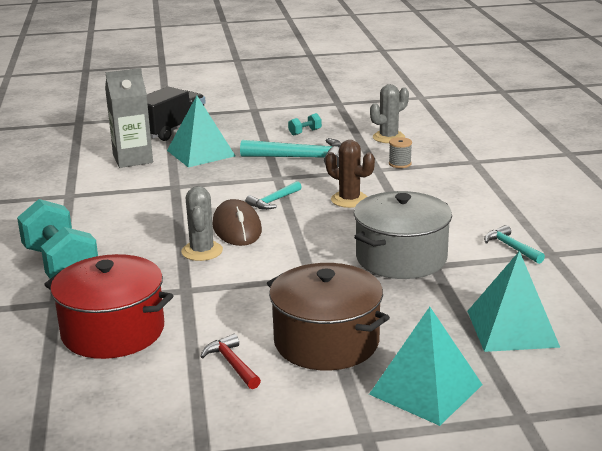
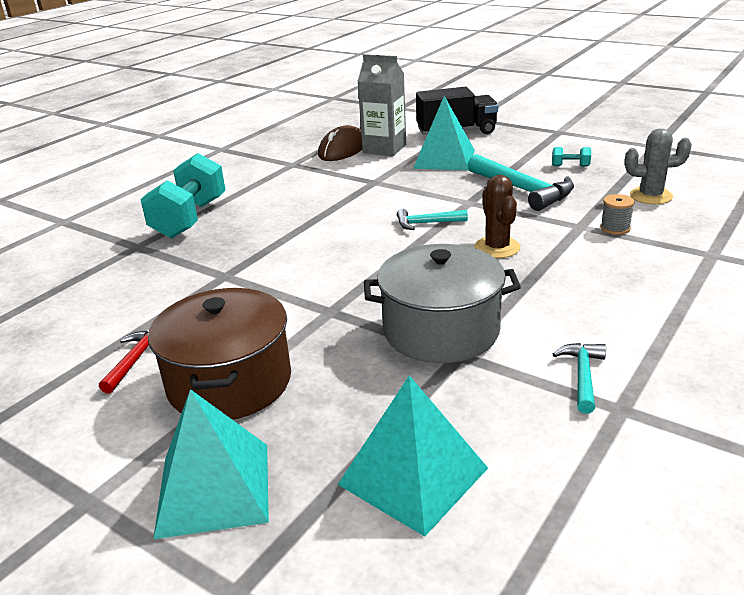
camera: 45 degrees right, 5 degrees up
(113, 331) = (123, 287): red pot -> none
(202, 251) = (293, 247): grey cactus -> none
(237, 228) = (354, 237): brown mouse -> brown mouse (342, 149)

